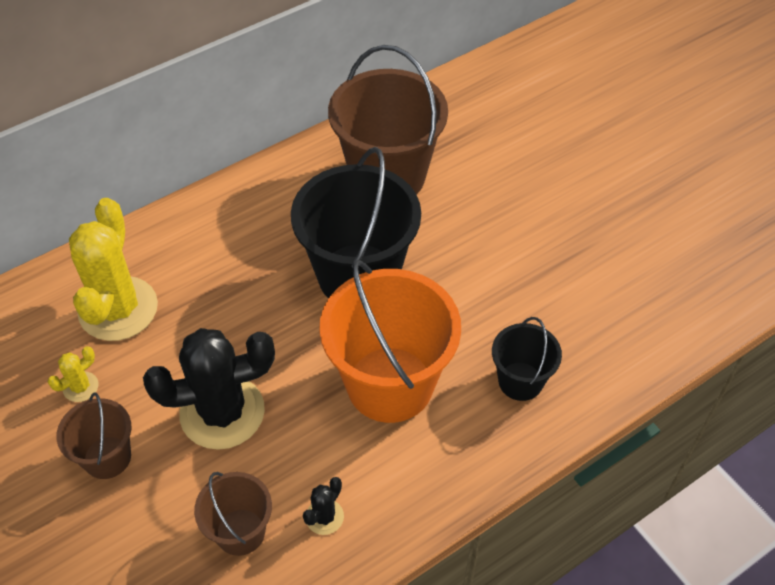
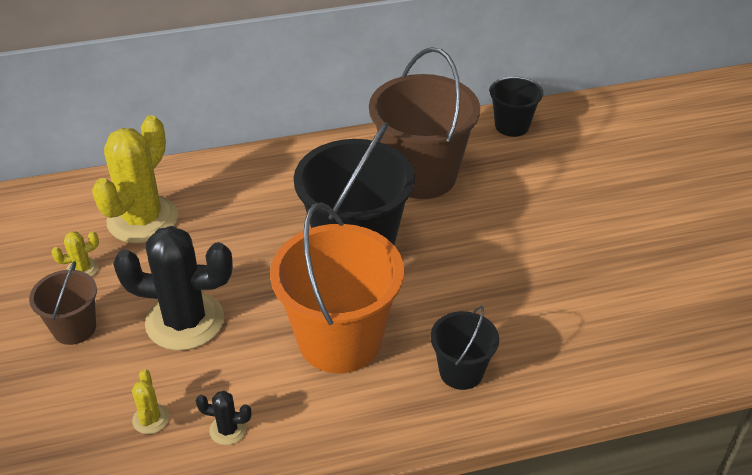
camera: 20 degrees right, 10 degrees down
(240, 532) = (150, 419): brown bucket -> yellow cactus
(324, 517) = (228, 430): black cactus -> black cactus turned 45 degrees clockwise
(452, 95) = (512, 126): none -> black bucket

